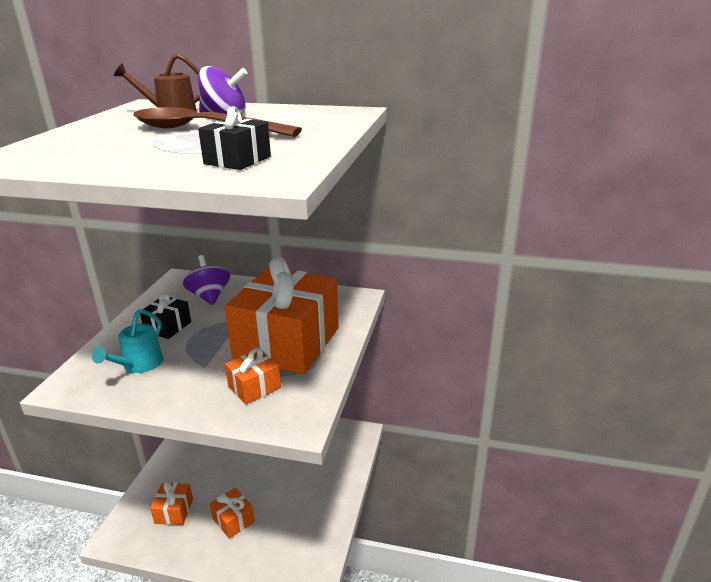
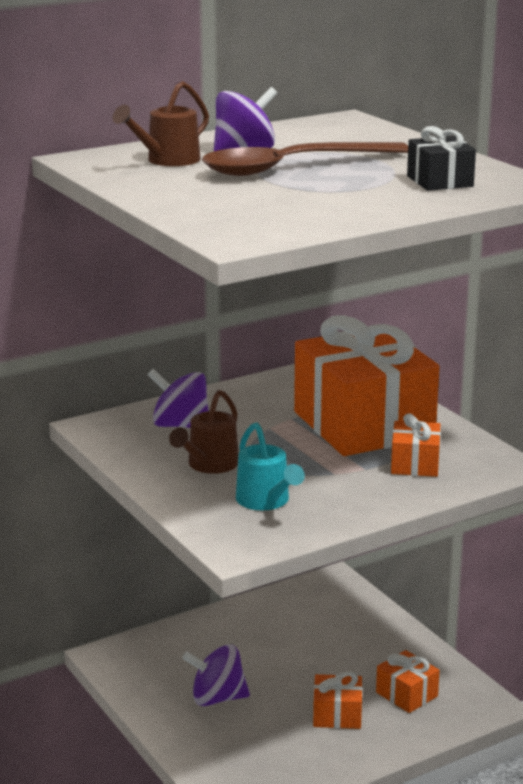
camera: 45 degrees left, 5 degrees down
(168, 327) = (209, 465): black gift -> brown watering can
(174, 511) = (260, 748): orange gift -> orange gift (406, 694)
(204, 466) = (217, 698): none -> purple spinning top

